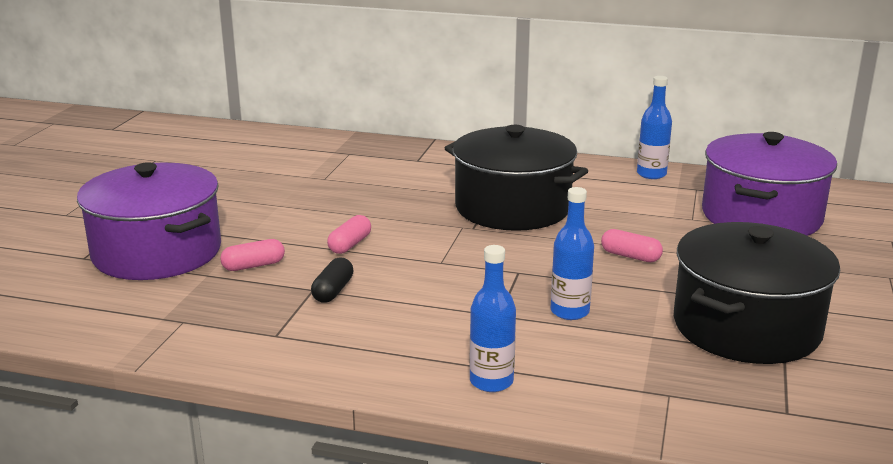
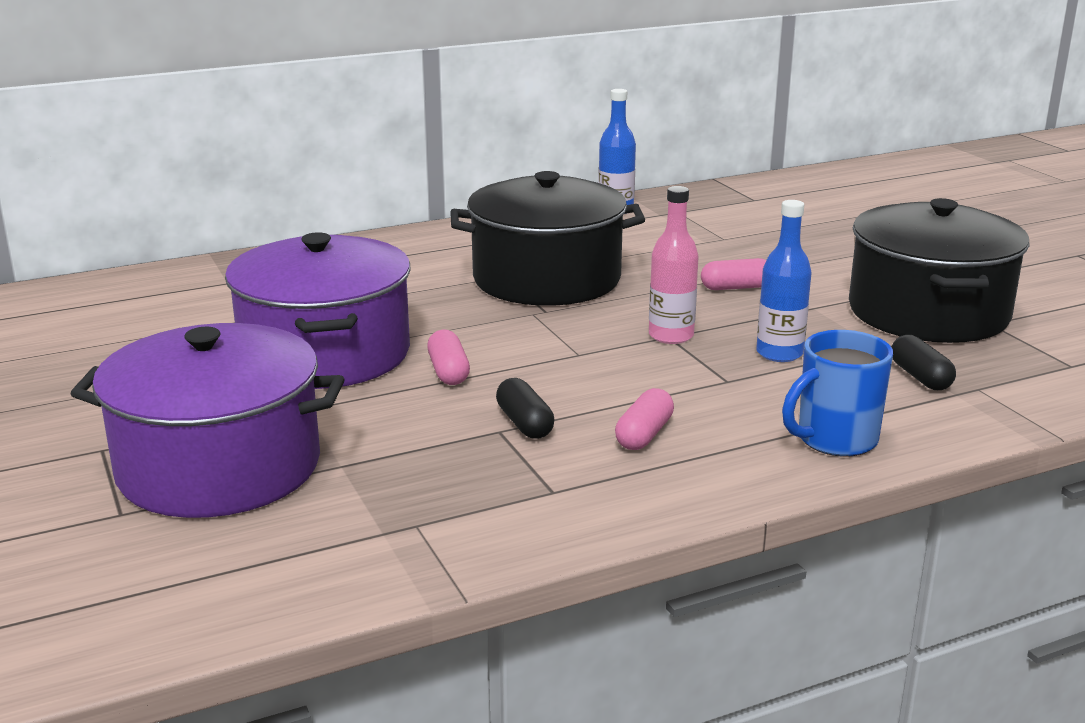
camera: 40 degrees left, 0 degrees up
(253, 266) = (380, 434): pink capsule -> pink capsule (644, 434)
(491, 381) = (834, 440): blue bottle -> blue mug
(520, 272) = (671, 336): none -> pink bottle
(640, 368) = (920, 377): none -> black capsule
(761, 216) = (772, 219): purple pot -> purple pot (325, 354)

